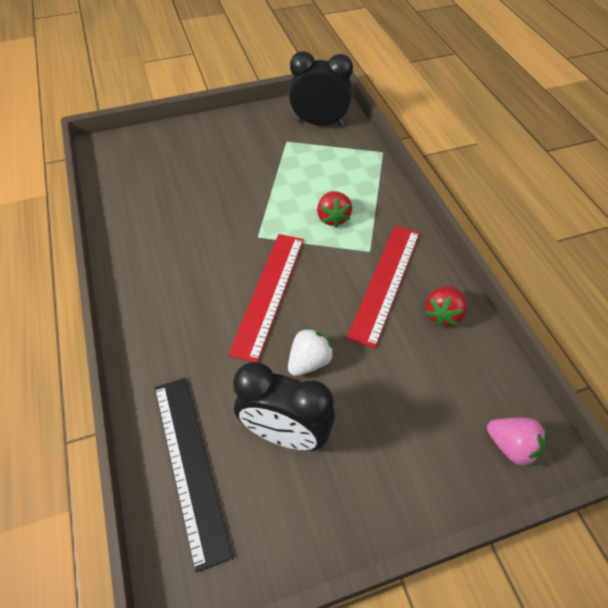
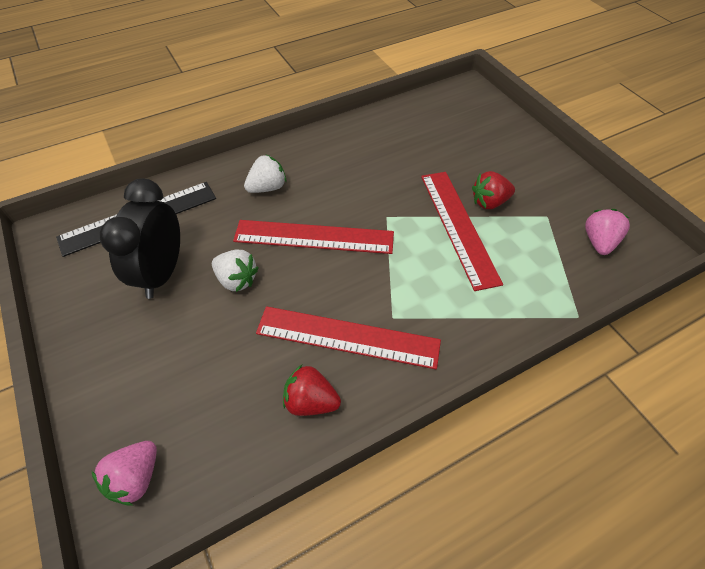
camera: 80 degrees right, 0 degrees up
(185, 327) = (267, 188): none -> white strawberry
(283, 192) = (458, 226): none -> red ruler
(319, 123) = (599, 242): black clock -> pink strawberry
(333, 218) = (434, 276): red strawberry -> red strawberry (489, 202)

